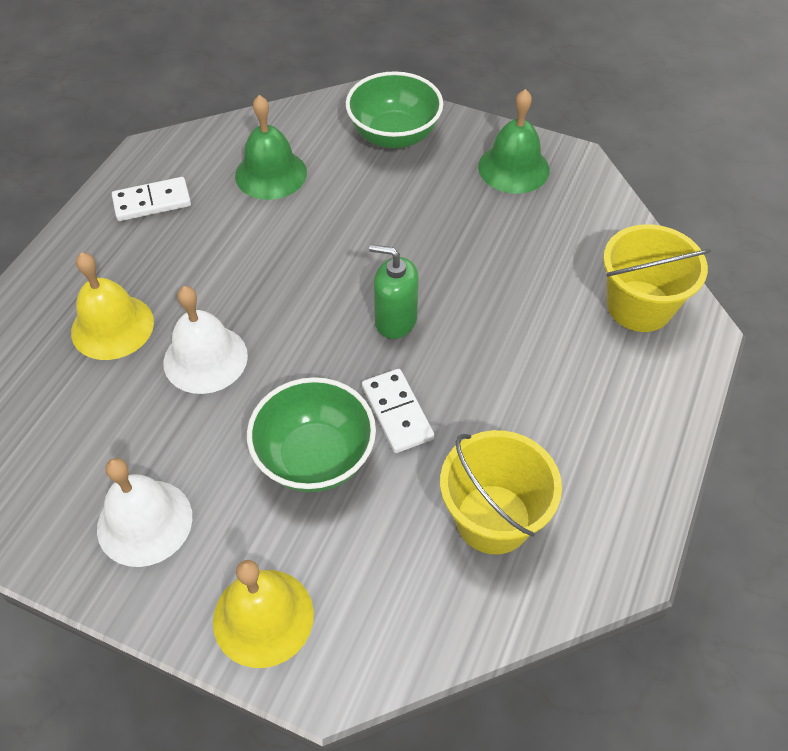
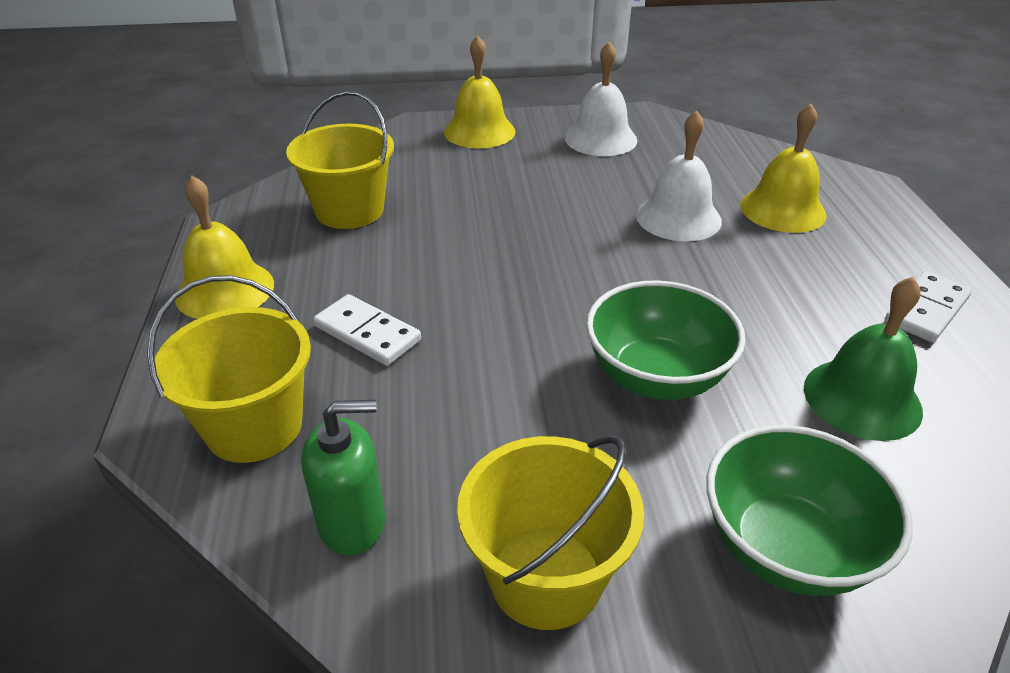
camera: 150 degrees right, 15 degrees down
(315, 458) = (519, 197): green bowl -> green bowl (656, 377)
(395, 320) = (541, 303): green soap dispenser -> green soap dispenser (352, 522)
(397, 412) = (477, 240): white domino -> white domino (367, 333)
(513, 168) = (545, 577): green bell -> yellow bucket
(641, 450) = (225, 290): none -> yellow bell

